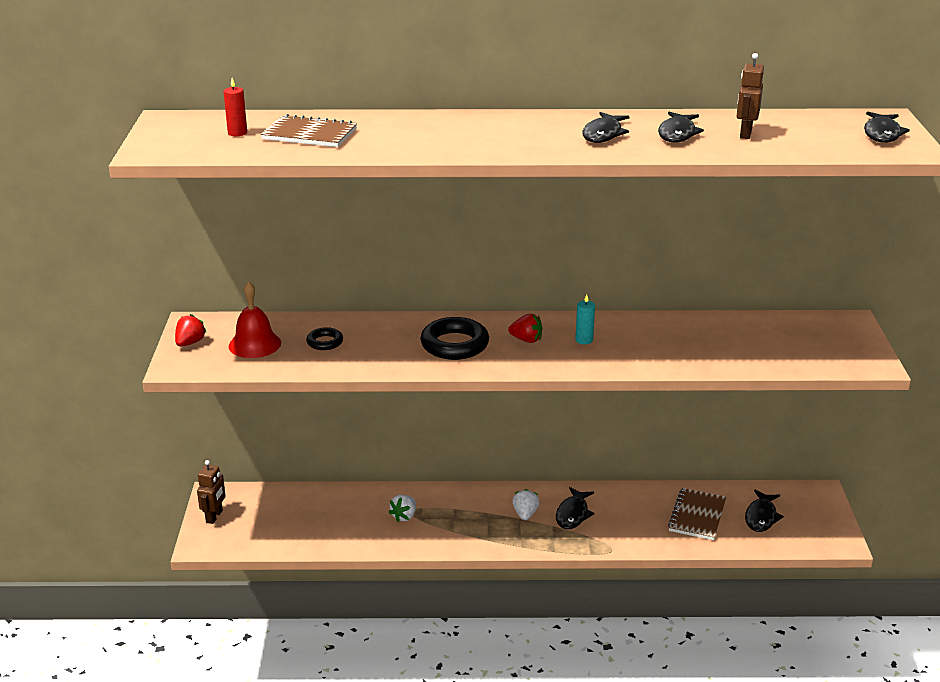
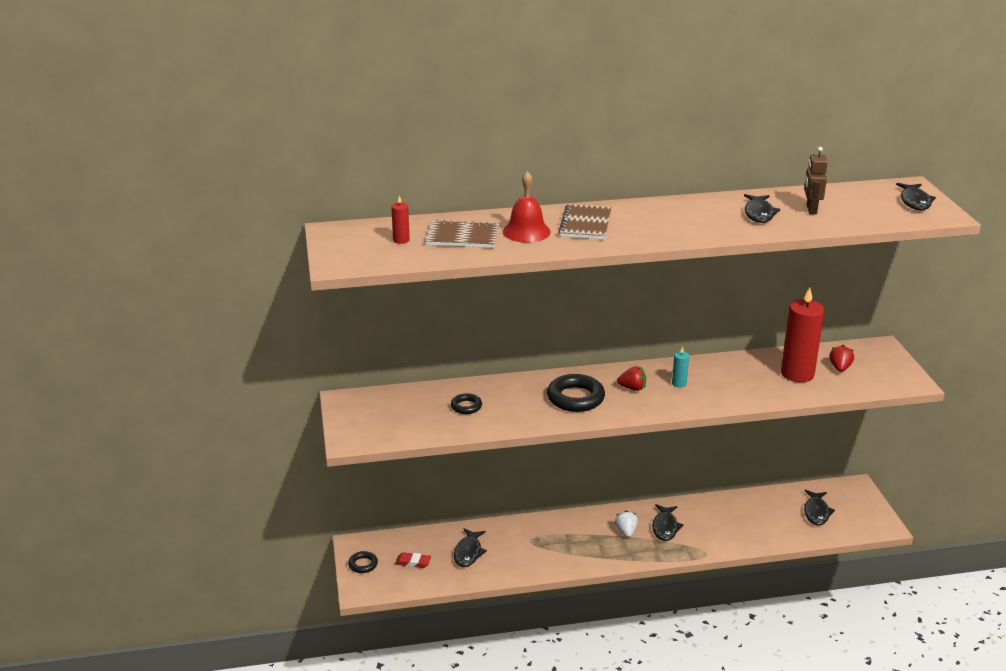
camera: 10 degrees left, 0 degrees up
(190, 343) = (351, 418): red strawberry -> red strawberry (840, 368)
(214, 516) = (363, 564): brown robot -> black ring
(255, 344) = (407, 414): red bell -> red bell (526, 231)
(270, 520) = (413, 562): none -> red eraser
(404, 516) = (526, 545): white strawberry -> none
(603, 134) = (701, 218): black fish -> black fish (468, 552)
(697, 516) = (765, 517): brown notebook -> brown notebook (585, 224)
(732, 342) = (797, 374): none -> red candle

